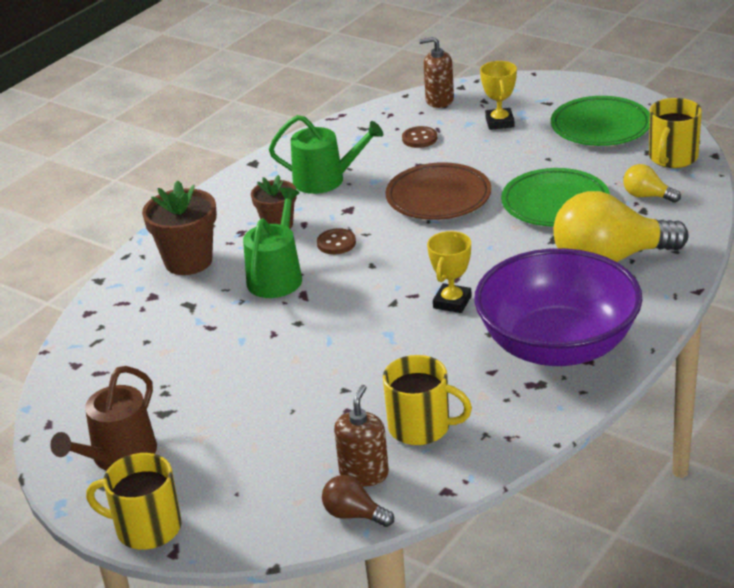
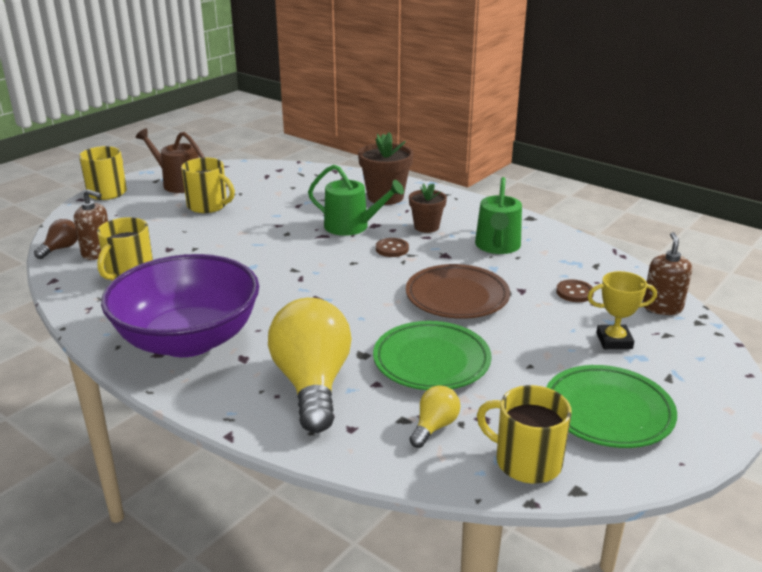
camera: 90 degrees right, 5 degrees down
(208, 406) = (208, 206): none -> yellow mug
(452, 302) = (281, 294): yellow trophy -> none

